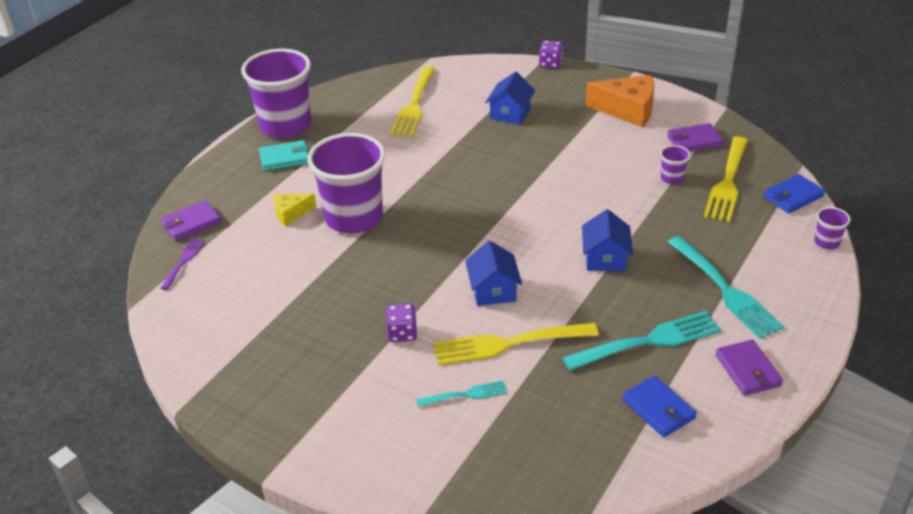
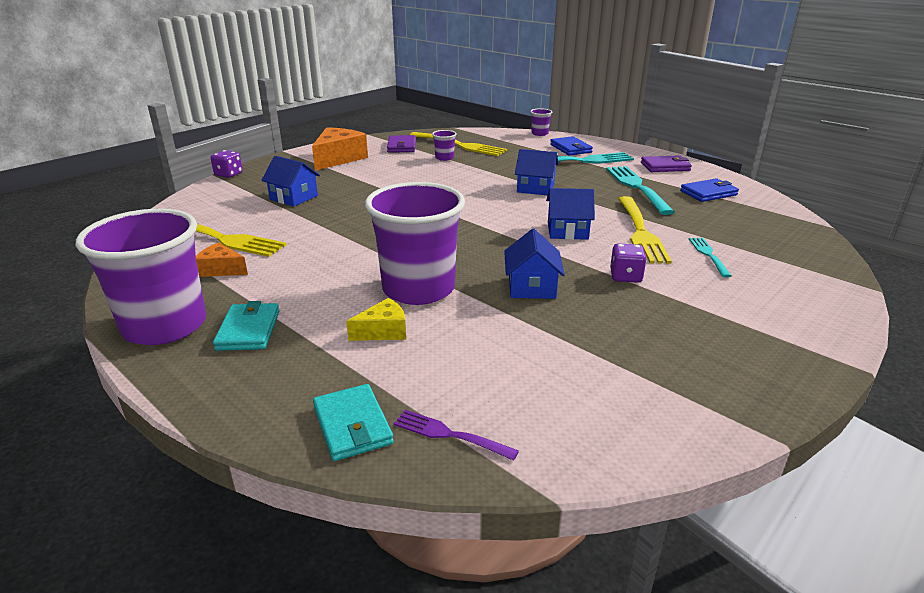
camera: 80 degrees left, 10 degrees down
(191, 223) = (352, 425): purple wallet -> turquoise wallet
(291, 213) = (383, 331): yellow cheese -> yellow cheese turned 105 degrees counterclockwise
(364, 121) = (221, 269): none -> orange cheese
(370, 277) = (531, 287): none -> blue house
(792, 196) = (487, 133): blue wallet -> blue wallet (570, 148)

